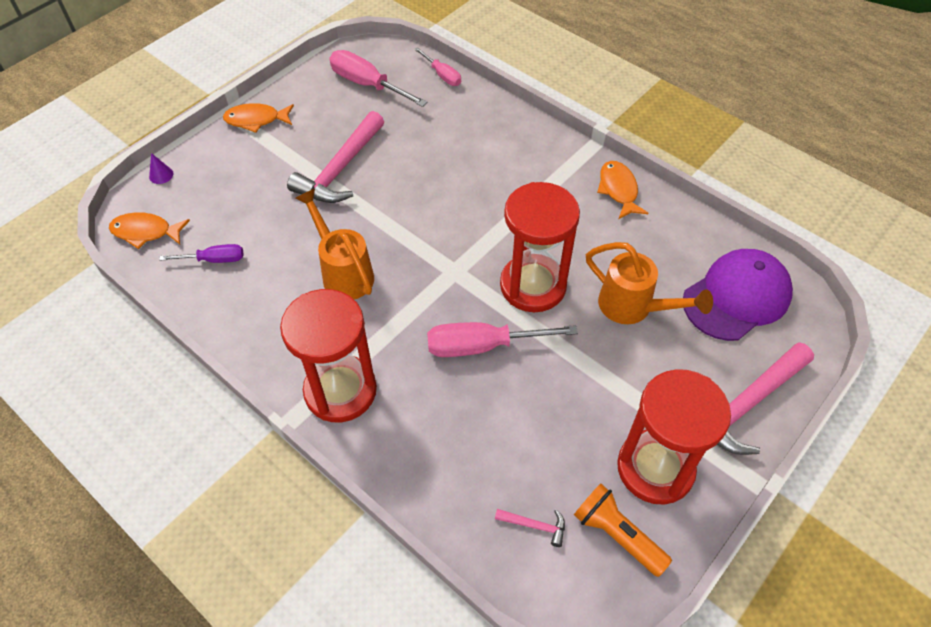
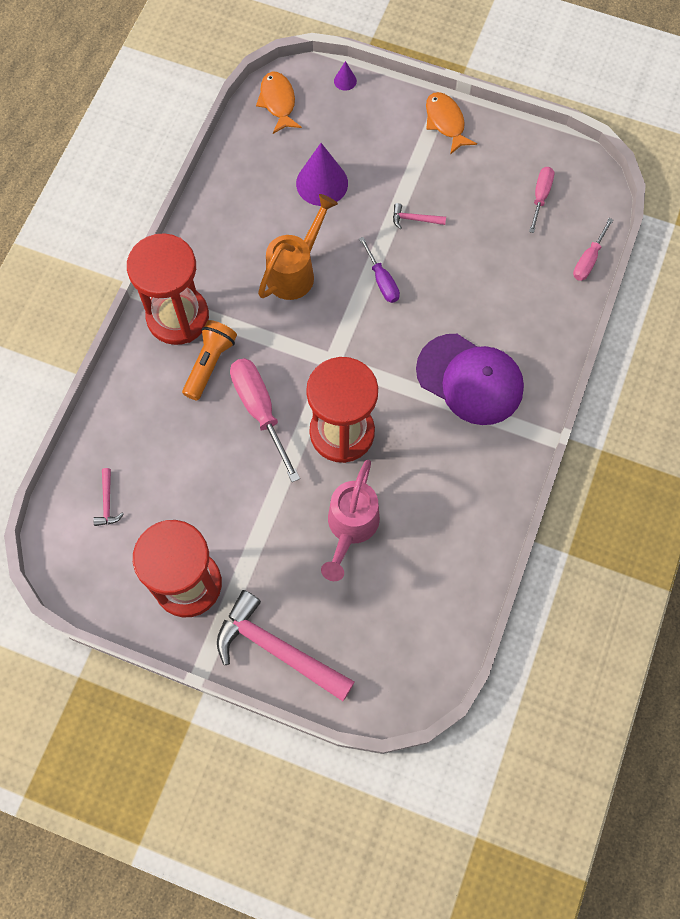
camera: 70 degrees right, 15 degrees up
(214, 260) = (269, 166): purple screwdriver -> purple screwdriver (382, 280)
(260, 224) = (322, 183): none -> purple cone
(340, 169) = (414, 219): pink hammer -> pink hammer, size x0.42
(368, 85) = (540, 197): pink screwdriver -> pink screwdriver, size x0.59
(617, 535) = (119, 567): orange flashlight -> orange flashlight (210, 364)
(618, 190) = (496, 479): orange fish -> none
(634, 308) = (350, 528): orange watering can -> pink watering can
(737, 297) = (400, 622): purple cap -> purple cap (470, 379)

